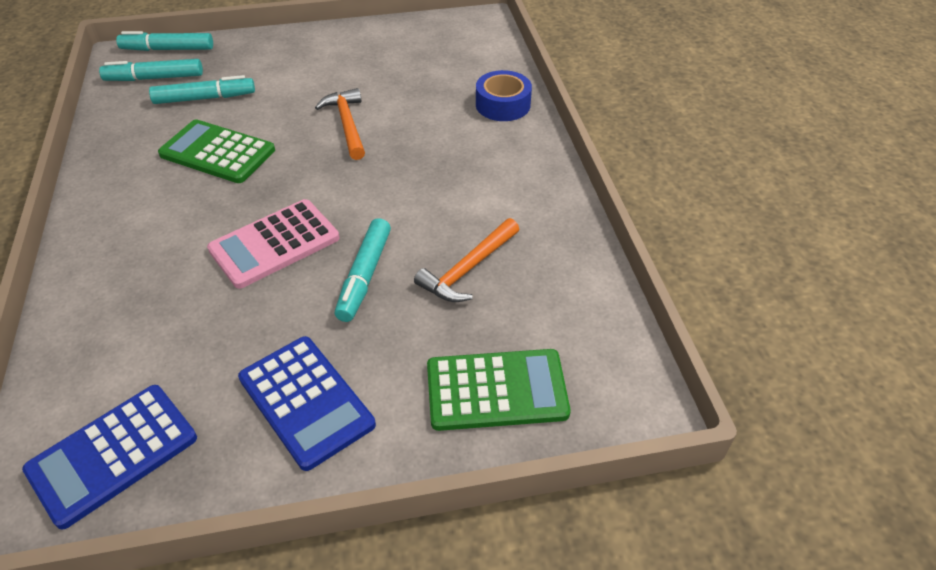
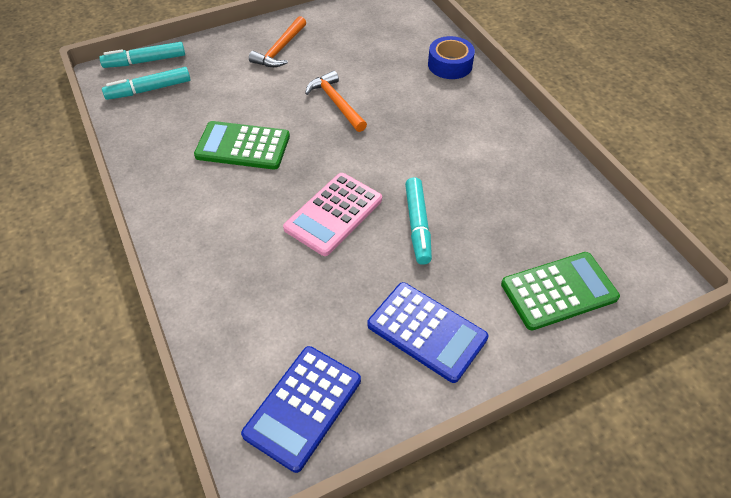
camera: 15 degrees left, 5 degrees up
(205, 98) = (204, 100): turquoise marker -> none
(468, 269) = (491, 203): orange hammer -> orange hammer (280, 50)

